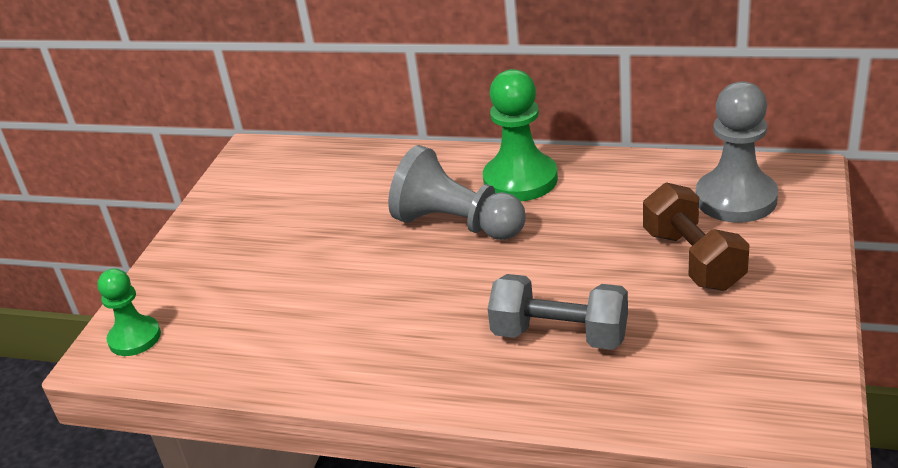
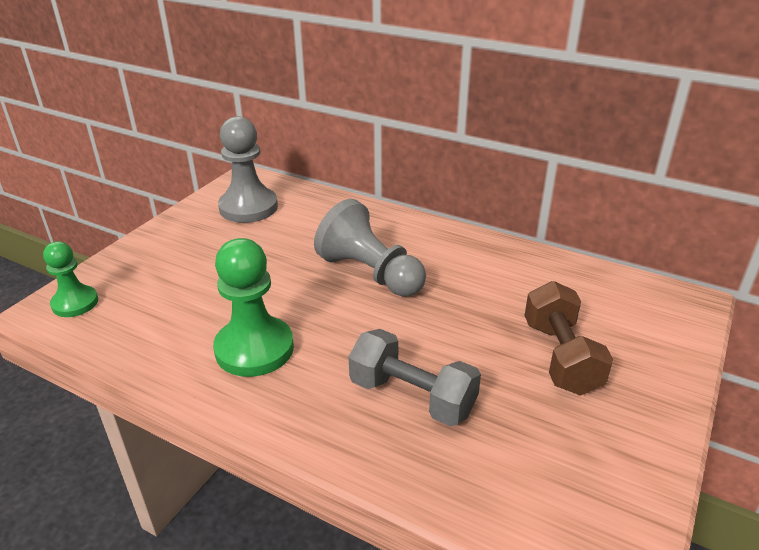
camera: 10 degrees right, 0 degrees up
(520, 180) = (439, 249): green pawn -> green pawn (254, 349)
(736, 199) = (619, 311): grey pawn -> grey pawn (248, 207)

